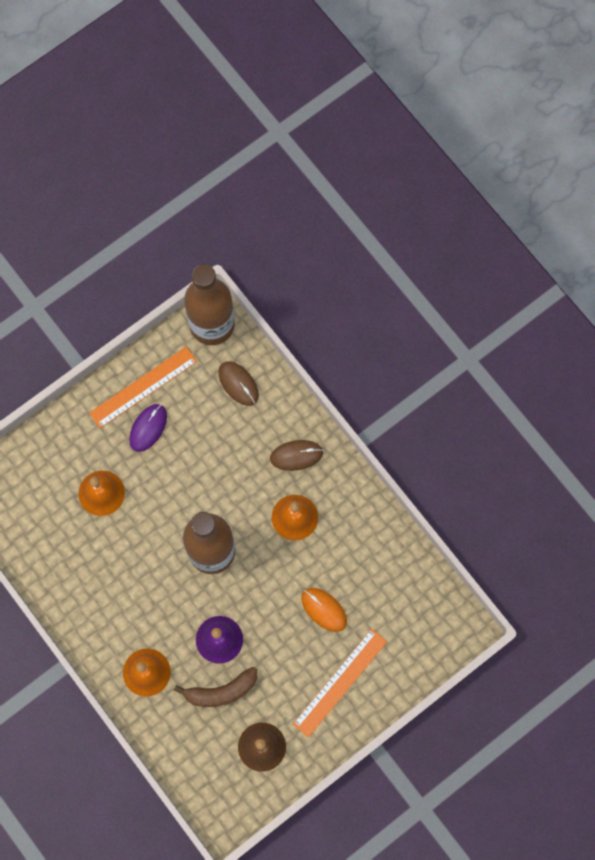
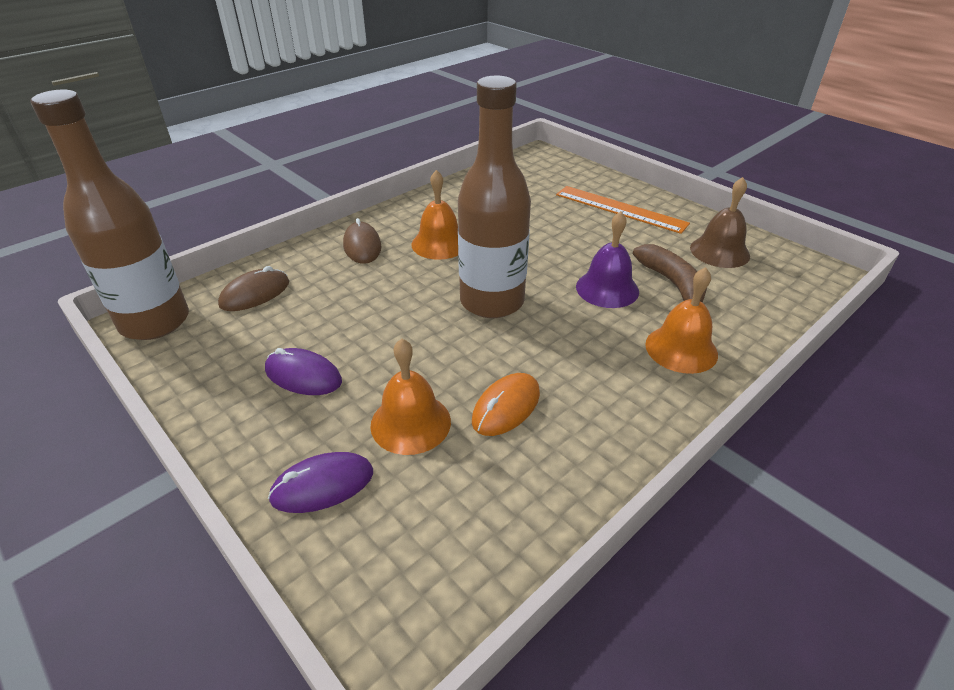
camera: 95 degrees left, 35 degrees down
(63, 448) = (322, 485): none -> purple mouse
(143, 387) = (231, 386): orange ruler -> none
(324, 609) = (544, 221): orange mouse -> orange mouse (506, 407)

